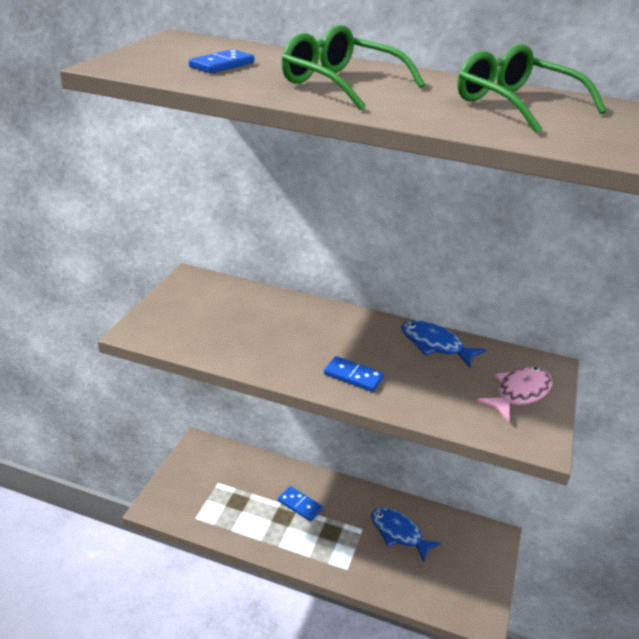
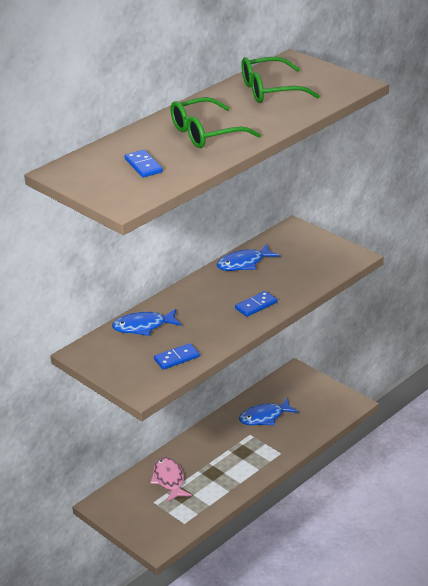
camera: 60 degrees left, 0 degrees up
(259, 304) = (143, 326): none -> blue fish
(300, 505) = (207, 460): blue domino -> blue domino (176, 358)
(519, 393) = (311, 248): pink fish -> pink fish (169, 480)

